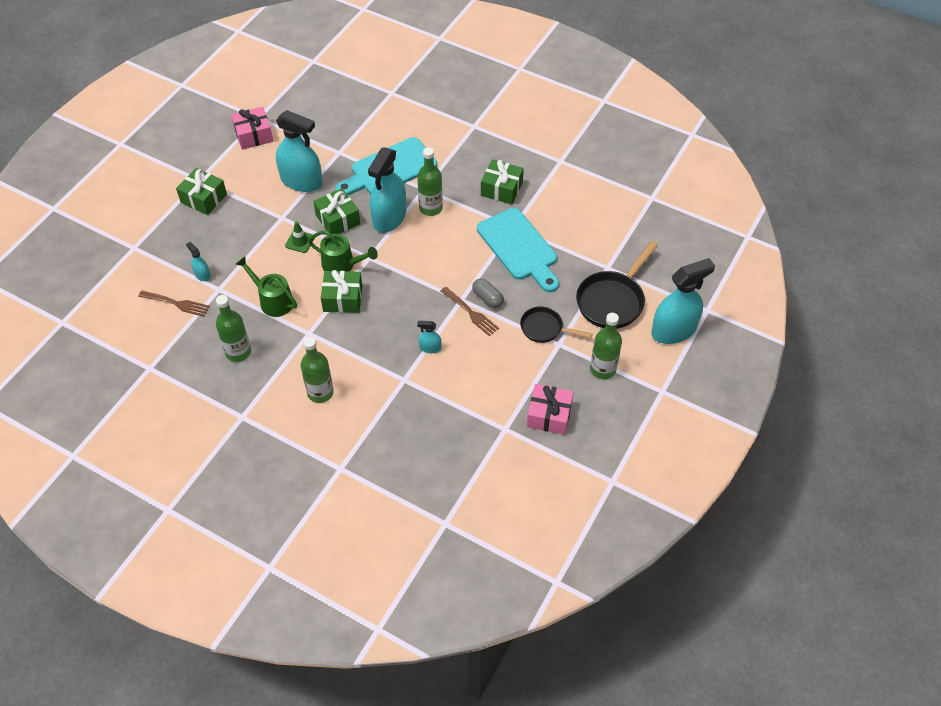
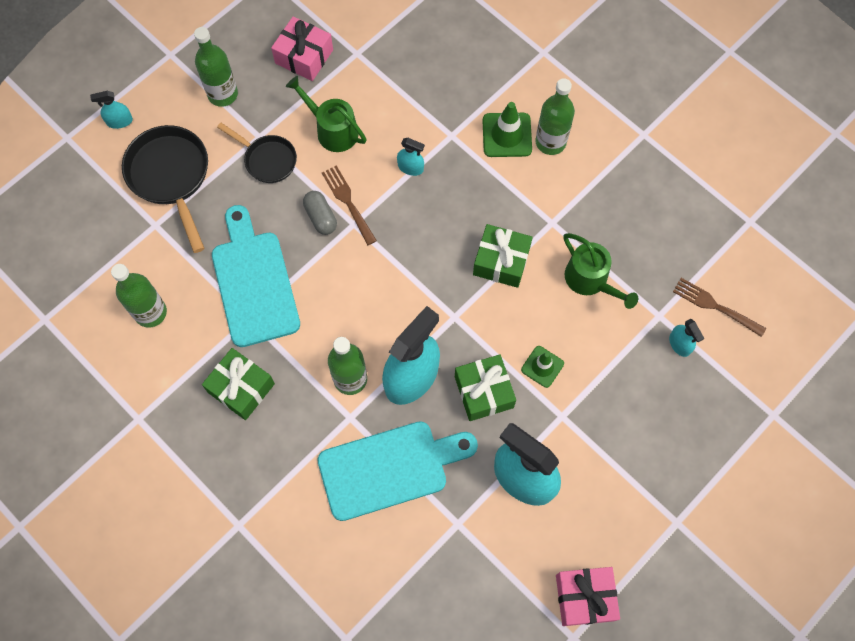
camera: 165 degrees left, 15 degrees up
(204, 198) = (671, 482): green gift -> none
(238, 352) = (641, 217): green bottle -> green bottle (150, 312)
(342, 265) = (492, 313): green watering can -> green watering can (332, 130)
(358, 390) = (507, 135): none -> green traffic cone
(612, 300) = (171, 177): black pan -> black pan turned 75 degrees counterclockwise
(673, 330) = (119, 121): turquoise spray bottle -> turquoise spray bottle, size x0.44

